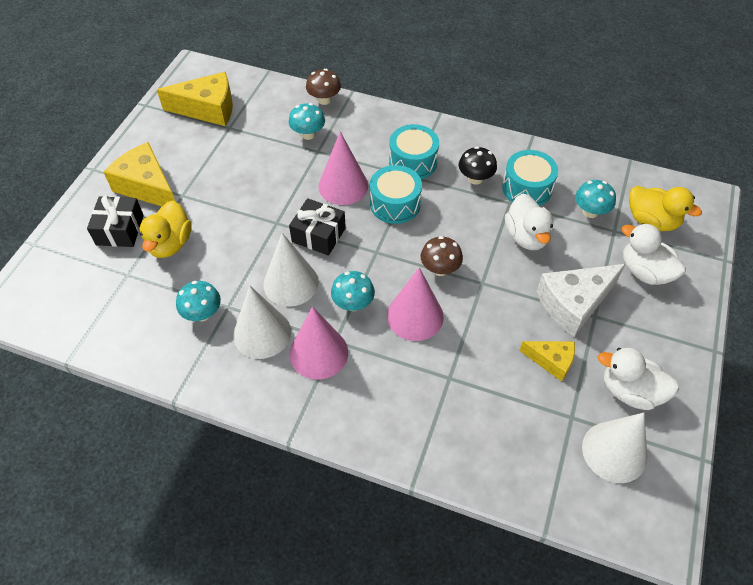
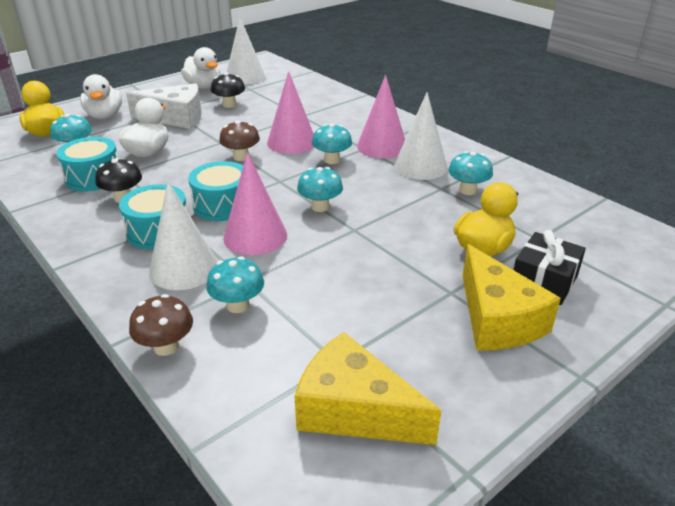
camera: 150 degrees left, 20 degrees down
(291, 283) = (374, 185): white cone -> white cone (184, 268)
(318, 235) = (320, 207): black gift -> turquoise mushroom
(551, 361) = (229, 105): yellow cheese -> black mushroom

